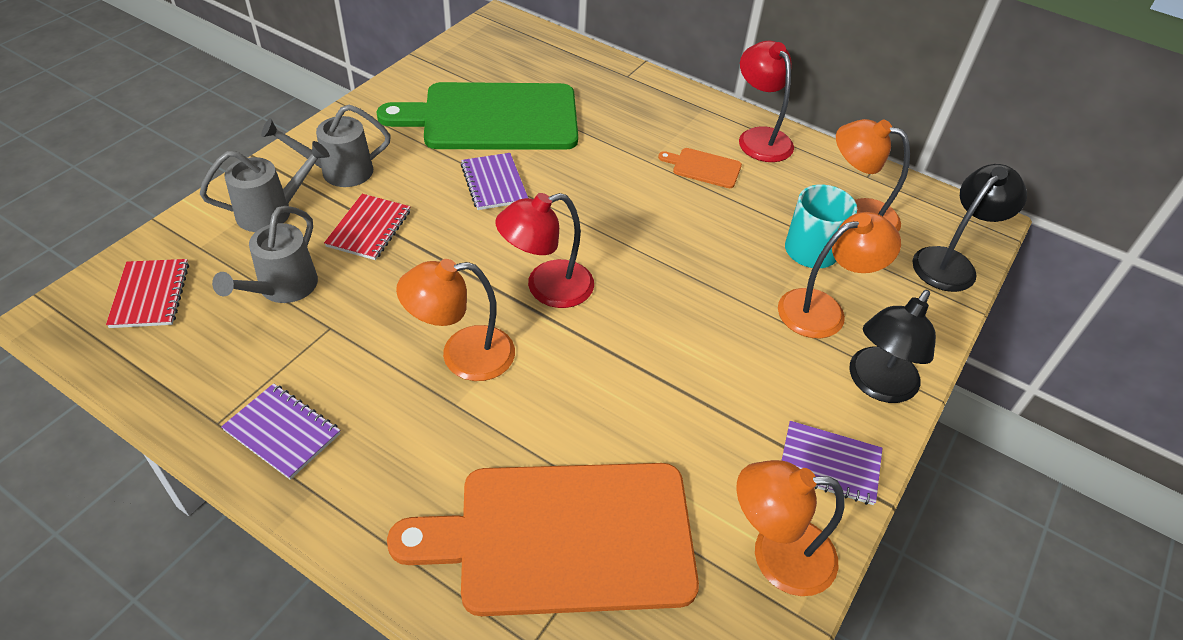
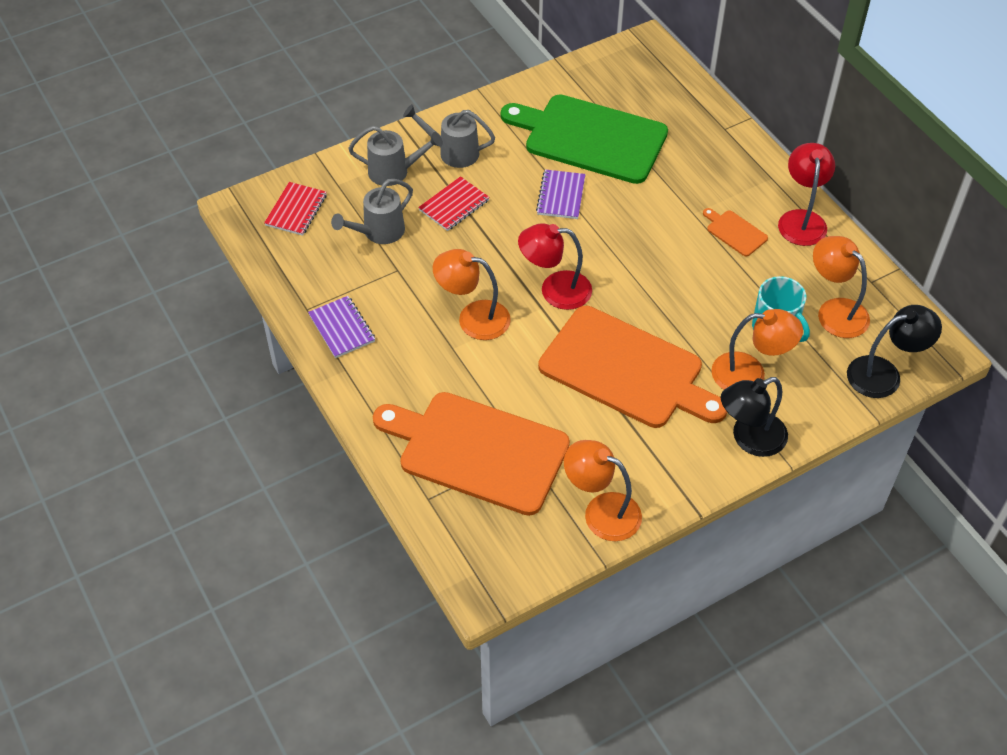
camera: 30 degrees right, 5 degrees up
(688, 353) = (627, 370): none -> orange cutting board
(829, 464) = (675, 475): purple notebook -> none

